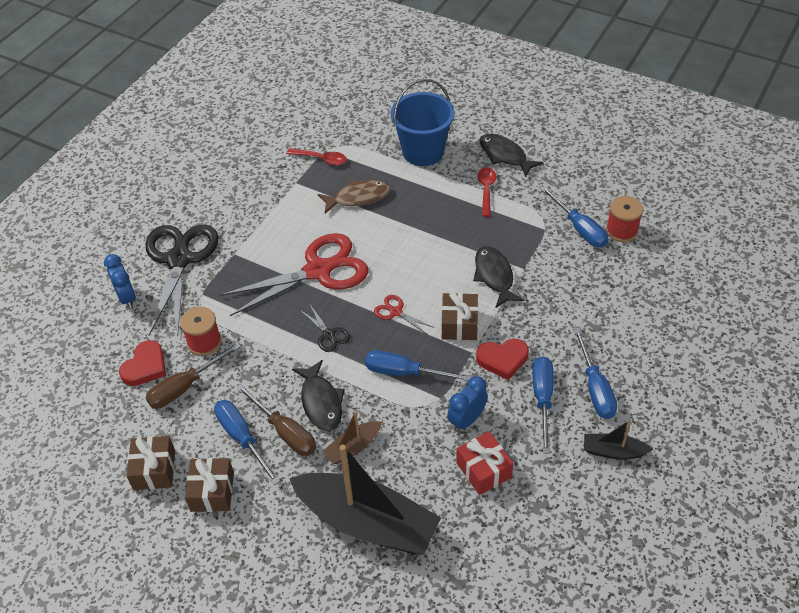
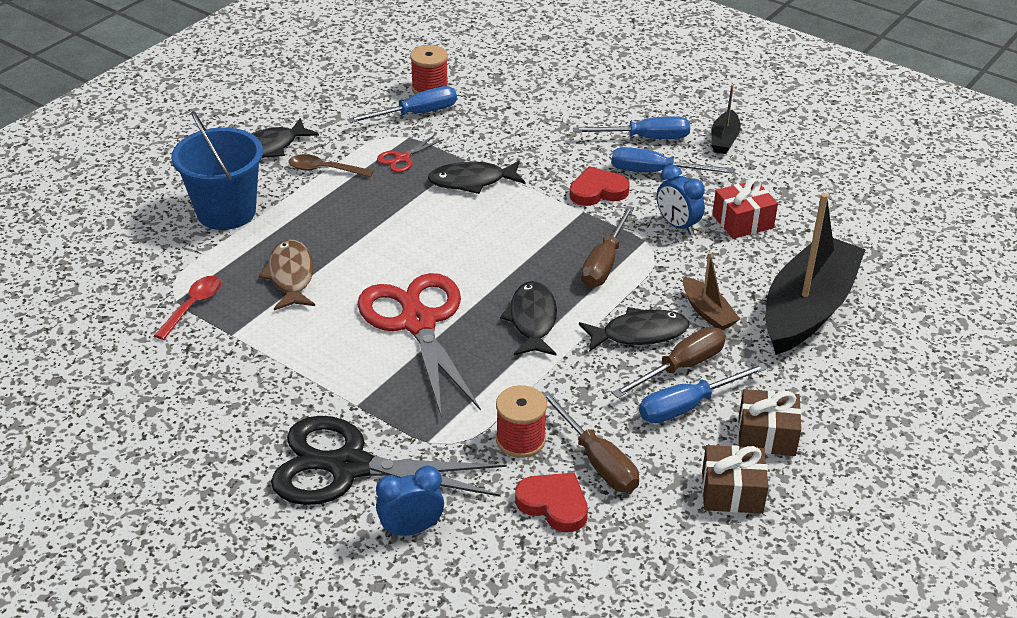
camera: 85 degrees left, 10 degrees down
(329, 334) = (532, 320): black scissors -> black fish
(396, 312) = (508, 261): red scissors -> red scissors (402, 158)
(404, 372) = (604, 263): blue screwdriver -> brown screwdriver
(459, 324) = (540, 215): brown gift -> none
(486, 190) = (324, 170): red spoon -> brown spoon
(502, 359) = (597, 191): red heart -> red heart turned 105 degrees counterclockwise

